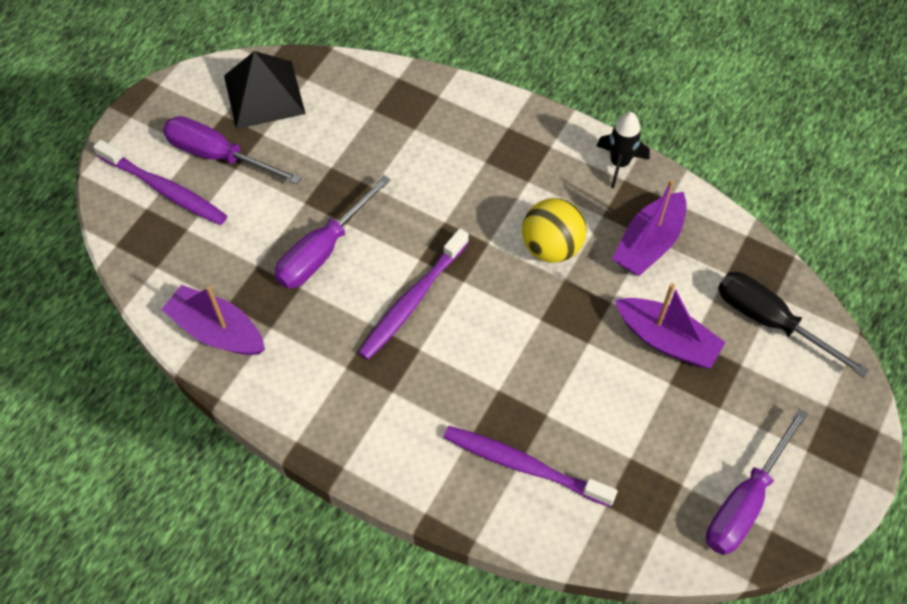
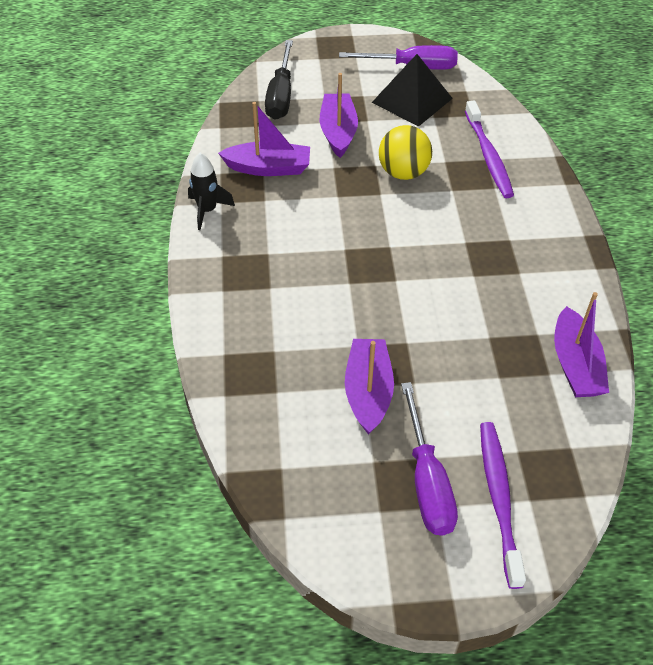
camera: 125 degrees left, 10 degrees down
(264, 94) = (328, 492): black pyramid -> black pyramid (412, 100)
(322, 166) = (368, 392): none -> purple boat
(323, 250) = (445, 341): purple screwdriver -> none
(413, 300) = (432, 265): purple toothbrush -> none
(551, 247) = (317, 214): yellow ball -> yellow ball (403, 172)

